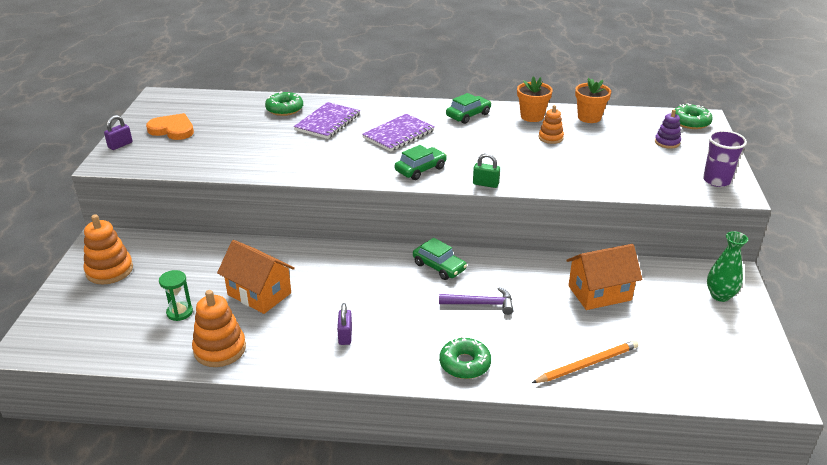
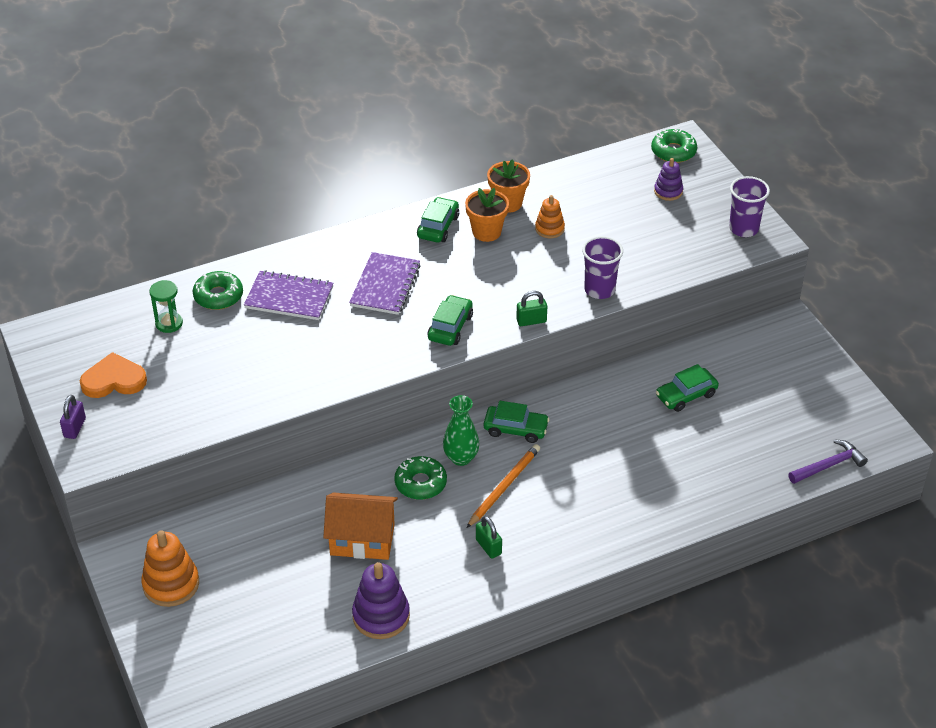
camera: 30 degrees left, 10 degrees up
(179, 312) = (300, 597): green hourglass -> green hourglass (169, 323)
(220, 349) = (381, 616): orange stacking toy -> purple stacking toy
(328, 122) = (289, 297): purple notebook -> purple notebook turned 75 degrees counterclockwise
(345, 336) = (488, 547): purple padlock -> green padlock
(464, 364) = (619, 526): green donut -> green donut (420, 483)
(481, 304) = (587, 455): purple hammer -> purple hammer (829, 465)
(558, 182) = (599, 290): none -> purple cup
(587, 364) = (723, 478): orange pencil -> orange pencil (504, 487)
(589, 117) = (568, 182): orange flower pot -> orange flower pot (486, 232)
(599, 293) = (686, 395): orange house -> green car
(720, 295) = (791, 352): green vase -> green vase (461, 458)

